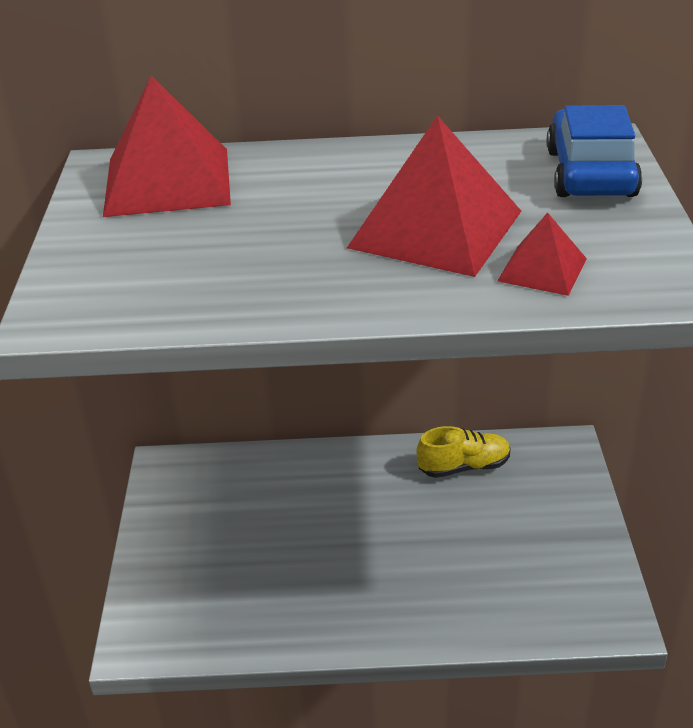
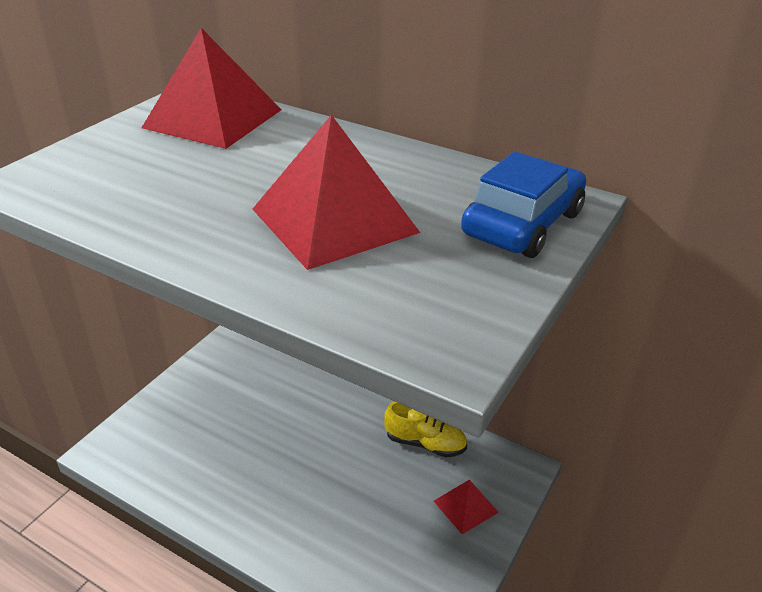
camera: 30 degrees right, 0 degrees up
(542, 269) = (366, 287): red pyramid -> red pyramid (465, 506)

